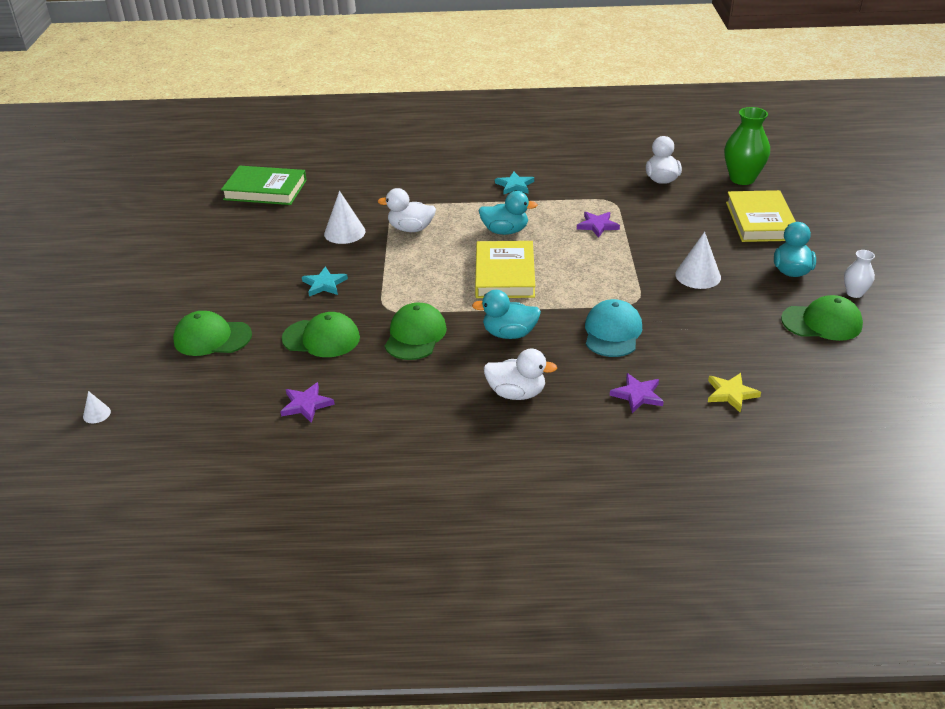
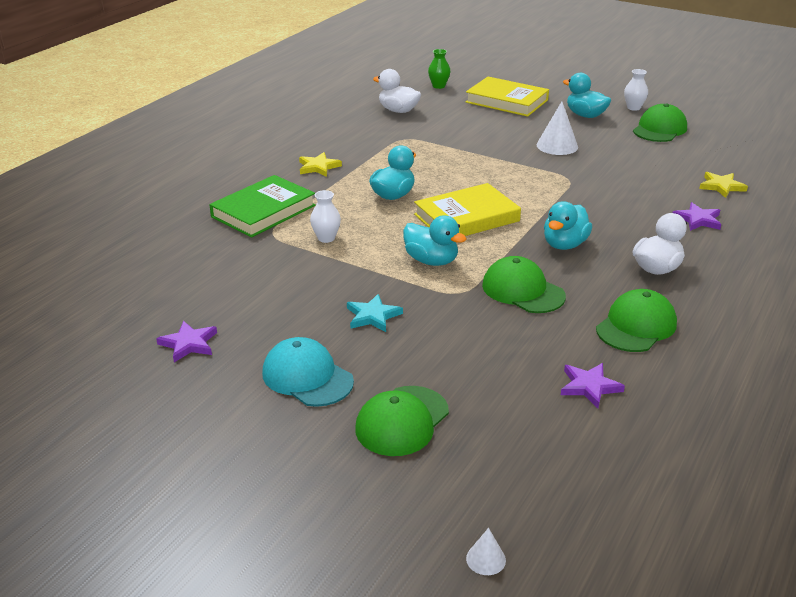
camera: 60 degrees left, 5 degrees down
(265, 190) = (110, 300): green book -> green book (263, 211)
(321, 338) = (476, 345): green cap -> green cap (636, 326)
(344, 232) = (282, 276): white cone -> none
(411, 229) = (326, 238): white duck -> white vase
(421, 281) = (431, 261): none -> turquoise duck
(505, 274) = (466, 218): yellow book -> yellow book turned 60 degrees counterclockwise
(514, 185) = (318, 167): turquoise star -> yellow star
(597, 226) = (437, 156): purple star -> purple star (189, 344)
(612, 332) = (604, 201): turquoise cap -> turquoise cap (307, 377)
(742, 179) = (438, 86): green vase -> green vase, size x0.54

